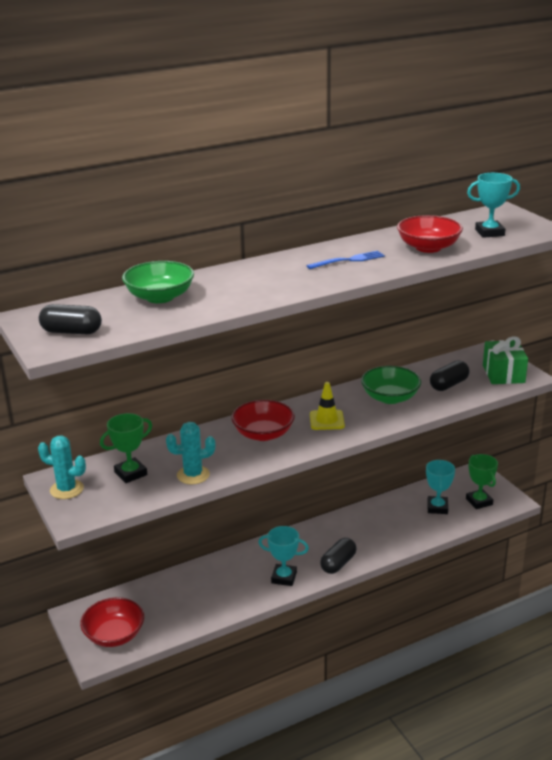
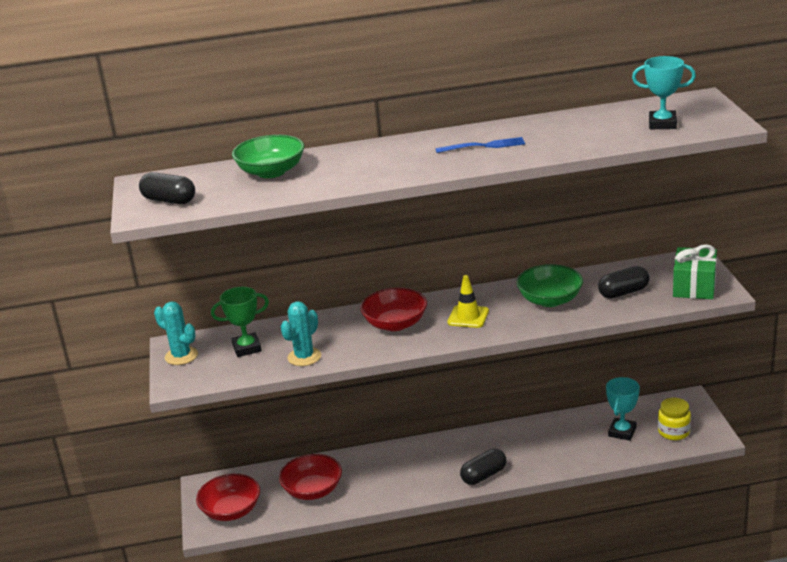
camera: 20 degrees right, 0 degrees up
(193, 475) = (304, 357): turquoise cactus -> turquoise cactus turned 60 degrees counterclockwise
(284, 577) = (420, 481): turquoise trophy -> none
(428, 247) = (580, 137): red bowl -> red bowl (312, 490)
(479, 501) = (673, 432): green trophy -> yellow jar

